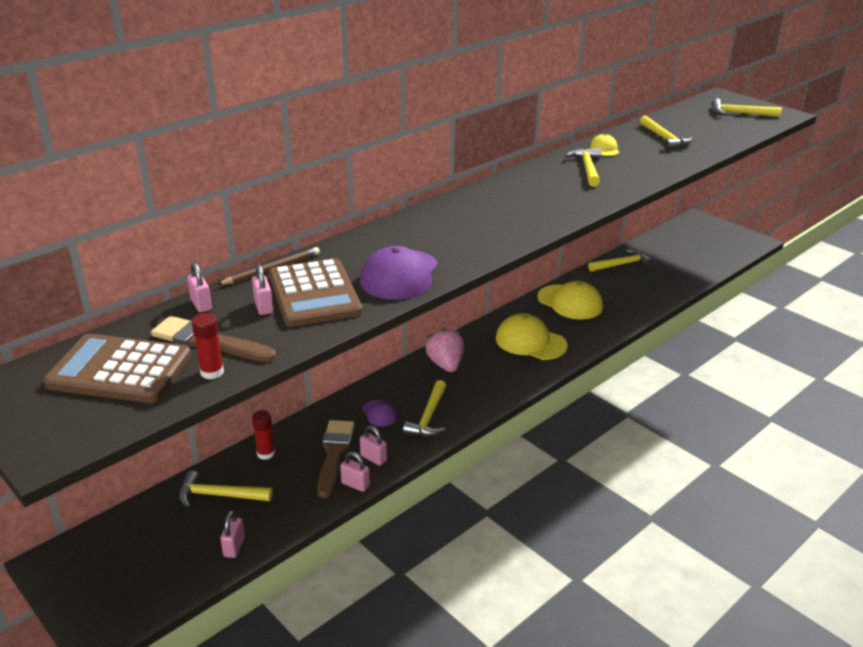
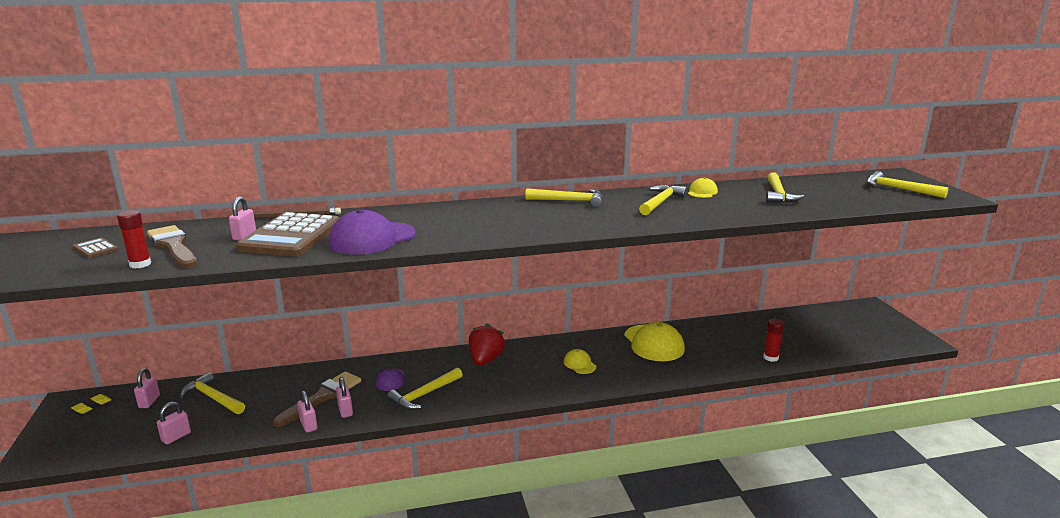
camera: 30 degrees right, 10 degrees down
(87, 555) = (92, 406): none -> yellow eraser
(120, 370) = (95, 248): brown calculator -> brown calculator, size x0.41
(201, 305) = (210, 225): pink padlock -> pink padlock (149, 401)
(265, 453) = (277, 380): red glue stick -> red glue stick (770, 357)
(445, 364) = (485, 360): pink strawberry -> red strawberry
(530, 342) = (579, 364): yellow cap -> yellow cap, size x0.51
(621, 264) = (741, 326): yellow hammer -> yellow hammer (569, 201)

